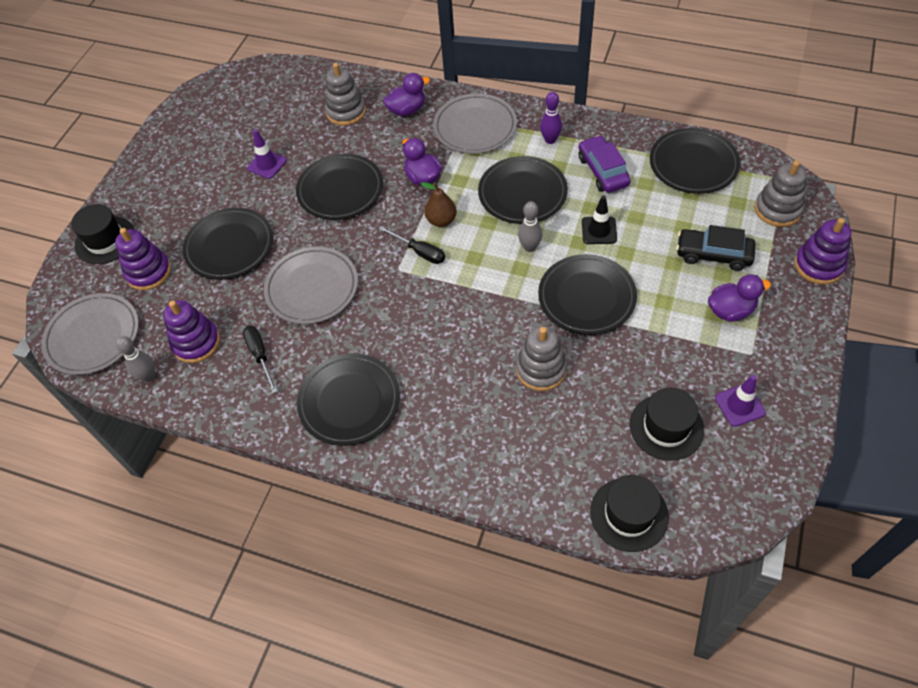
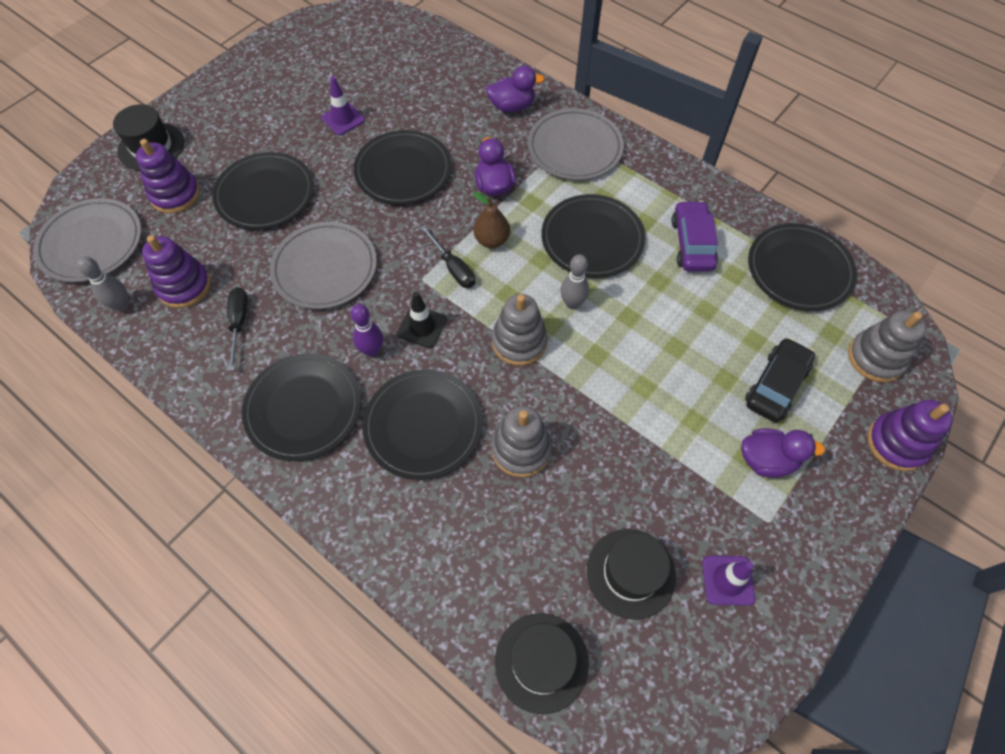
camera: 15 degrees right, 5 degrees up
(346, 111) = (448, 88): grey stacking toy -> grey stacking toy (519, 342)
(550, 140) = (649, 189): purple bowling pin -> purple bowling pin (372, 350)
(586, 297) = (609, 384): black plate -> black plate (423, 426)
(599, 230) = (657, 311): black traffic cone -> black traffic cone (422, 326)
(713, 255) = (776, 385): black car -> black car turned 90 degrees clockwise

